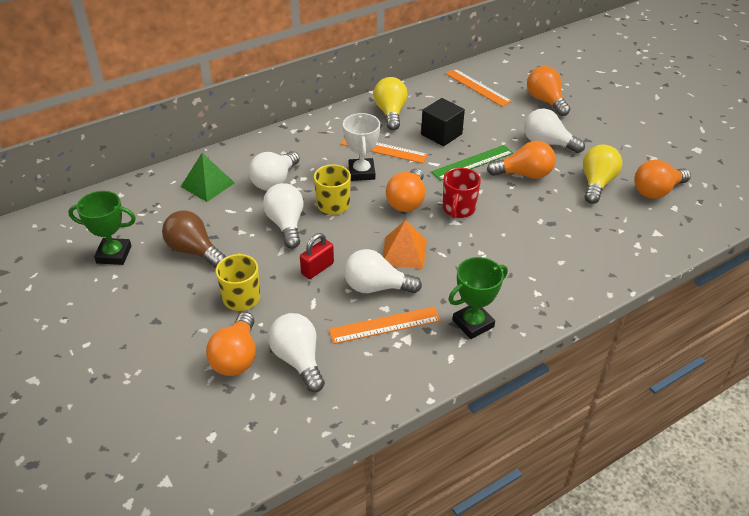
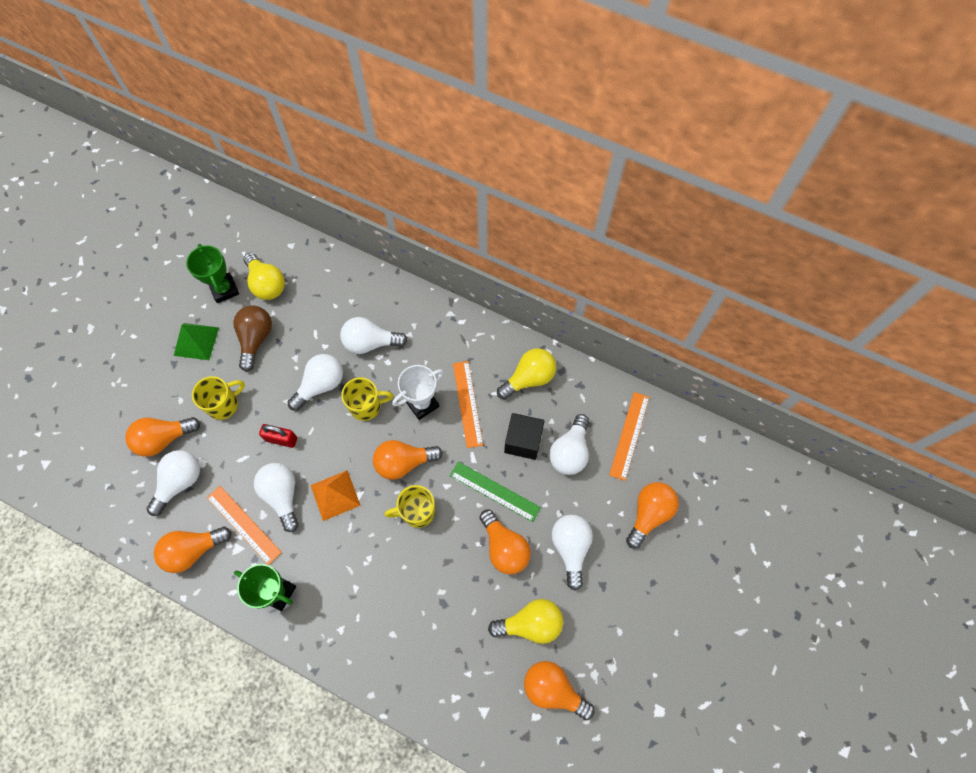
camera: 60 degrees right, 25 degrees up
(142, 224) = (267, 284): none -> yellow light bulb
(207, 184) = (337, 296): green pyramid -> green pyramid (196, 341)
(383, 374) = (193, 550): none -> orange light bulb
(458, 209) = (417, 511): red mug -> yellow mug
(469, 116) = (569, 452): none -> white light bulb

